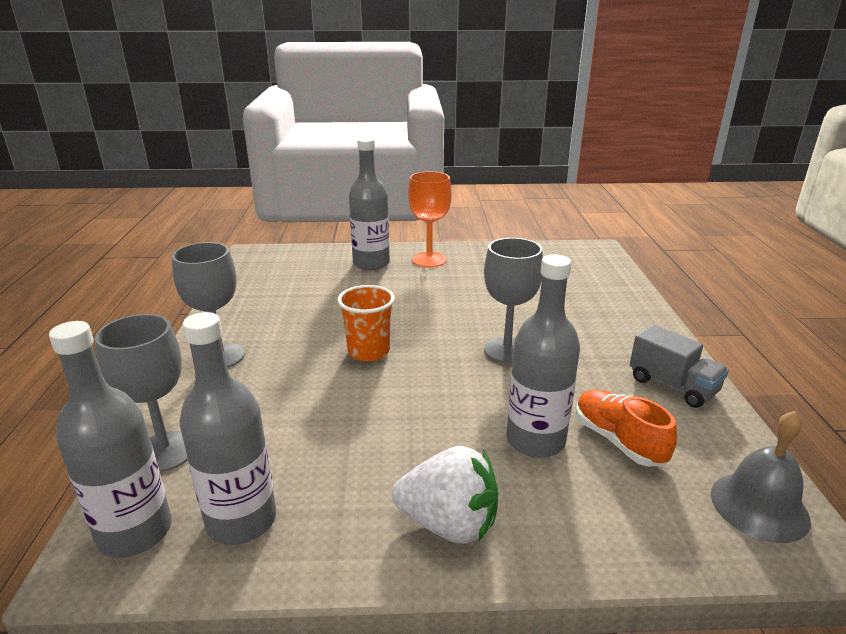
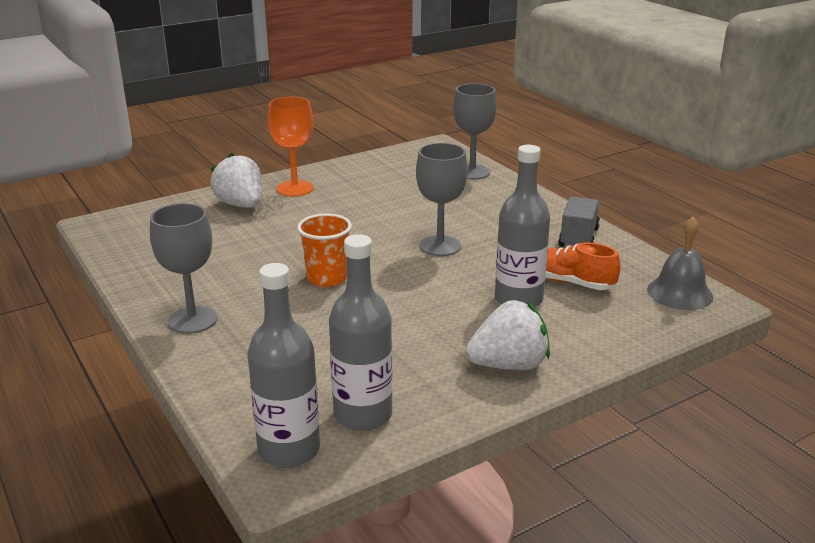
camera: 30 degrees left, 0 degrees up
(165, 451) = (241, 398): grey goblet -> grey goblet (472, 172)
(371, 263) = (241, 205): grey bottle -> white strawberry
(672, 386) = (578, 238): grey truck -> grey truck turned 90 degrees counterclockwise

